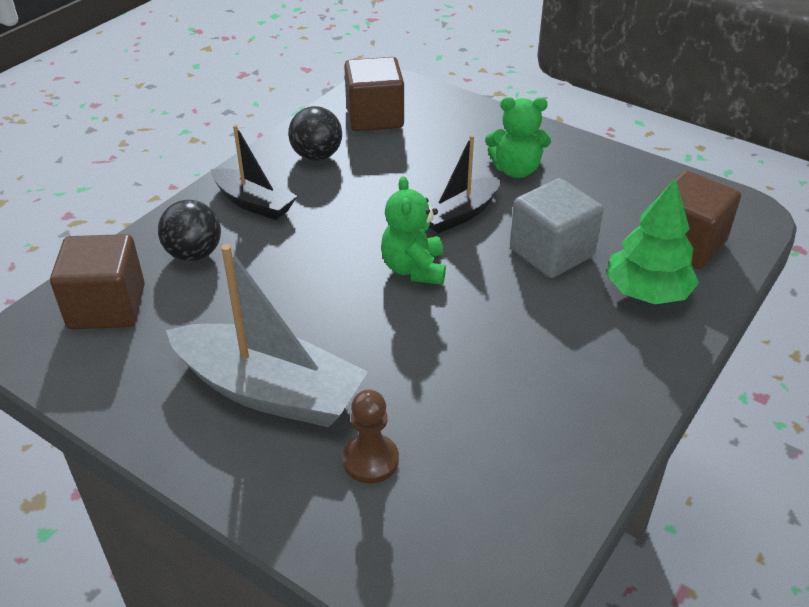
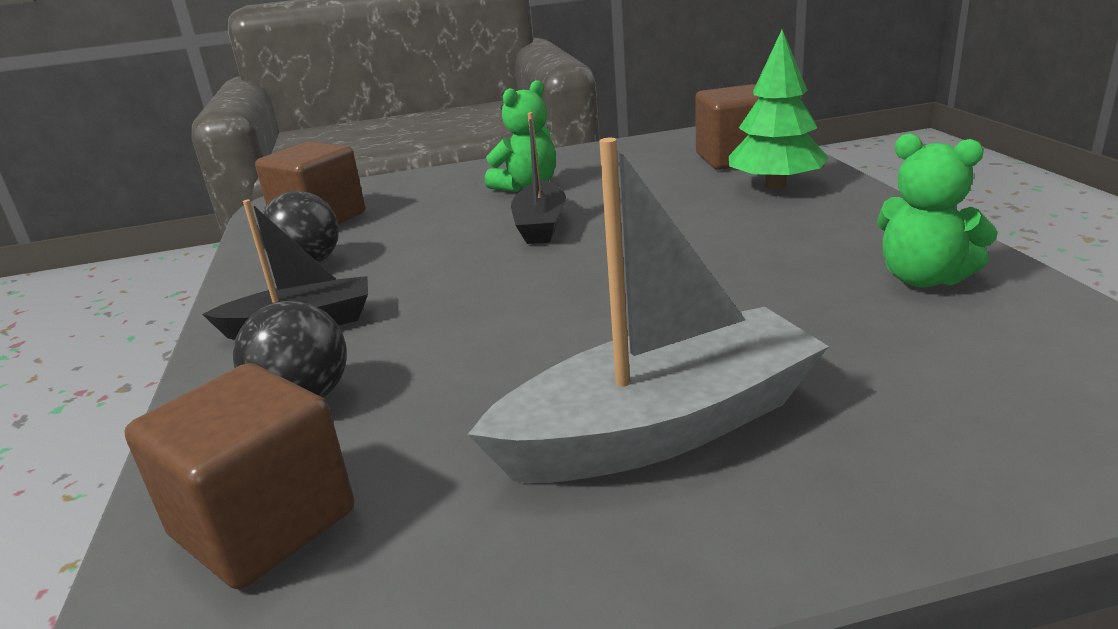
camera: 45 degrees left, 15 degrees down
(370, 460) = (876, 394): brown pawn -> none
(414, 269) = (582, 269): green teddy bear -> green teddy bear (923, 278)
(551, 252) = (664, 204): grey cube -> none

